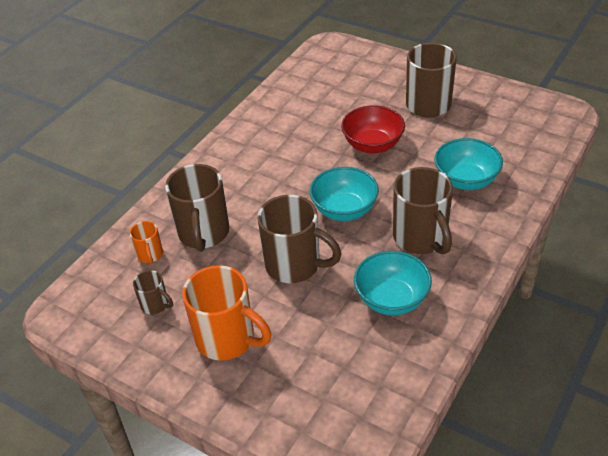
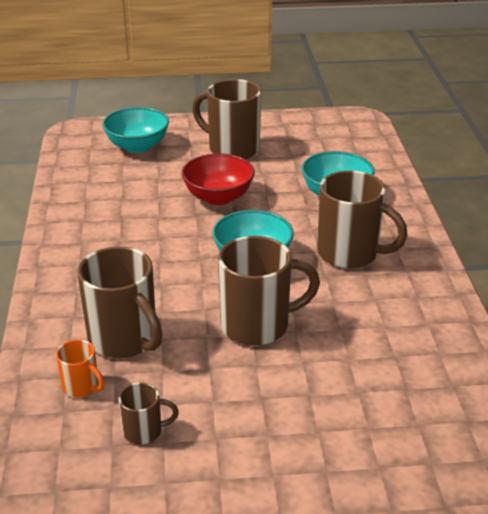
camera: 40 degrees left, 10 degrees down
(228, 339) = (264, 422): orange mug -> none
(391, 299) = (381, 312): turquoise bowl -> turquoise bowl (137, 146)

